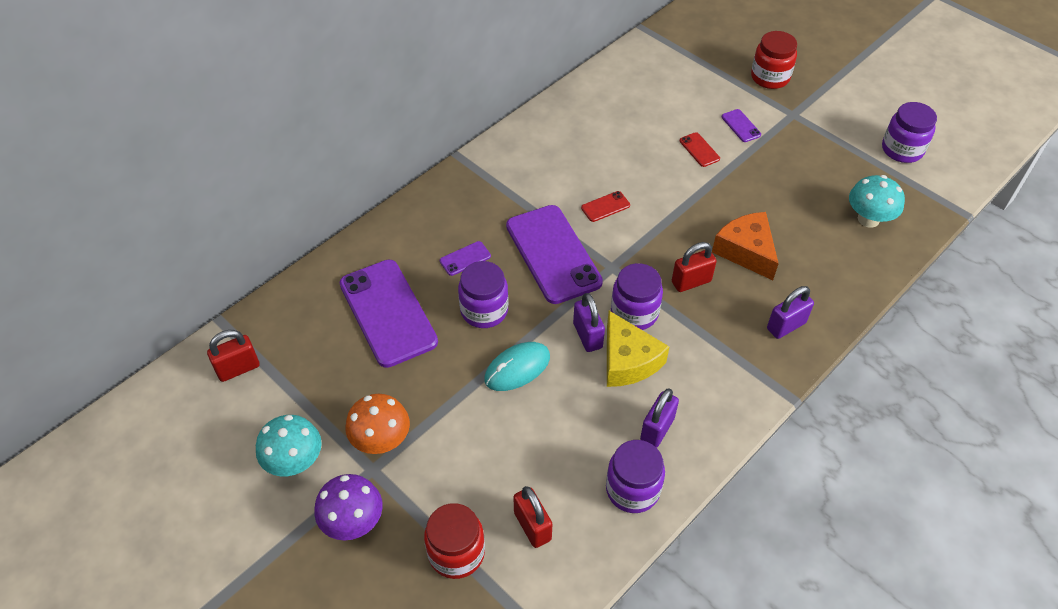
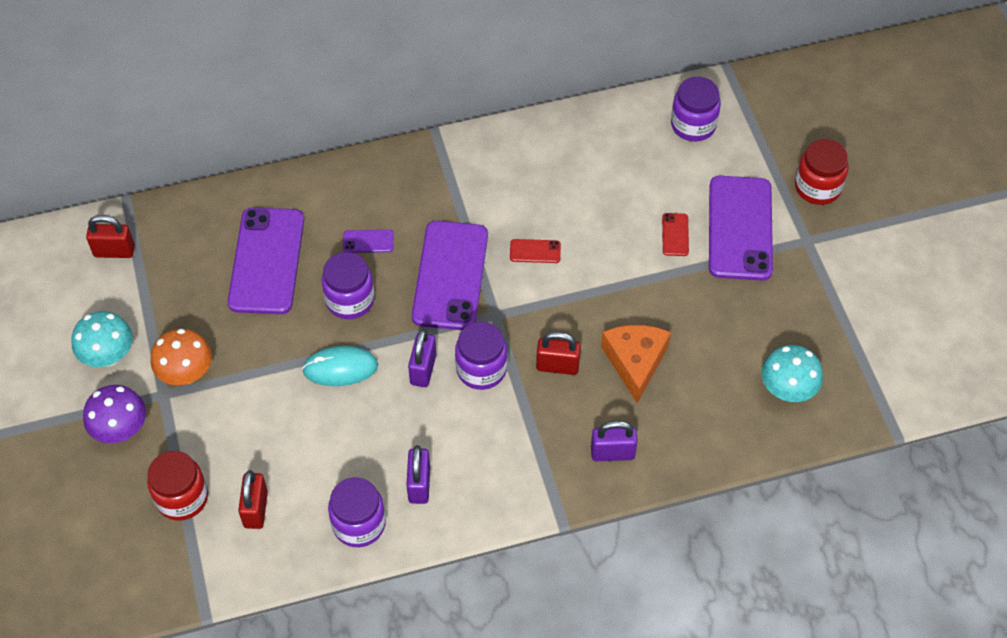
camera: 30 degrees right, 5 degrees up
(628, 360) = (441, 410): yellow cheese -> none
(657, 429) = (419, 484): purple padlock -> purple padlock turned 60 degrees counterclockwise
(741, 126) = (740, 228): purple phone -> purple phone, size x2.42
(902, 149) = (891, 334): purple jar -> purple jar (693, 125)

